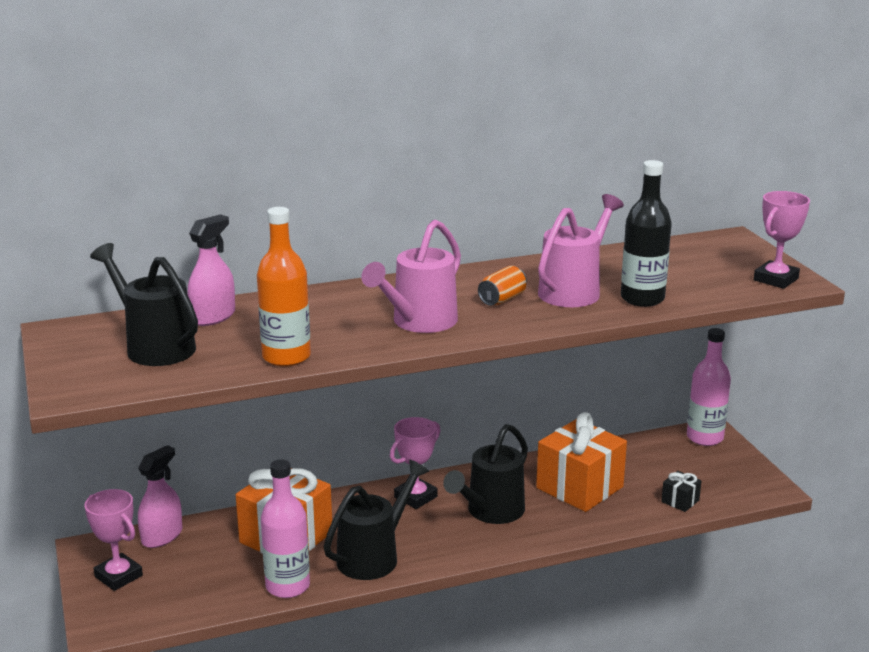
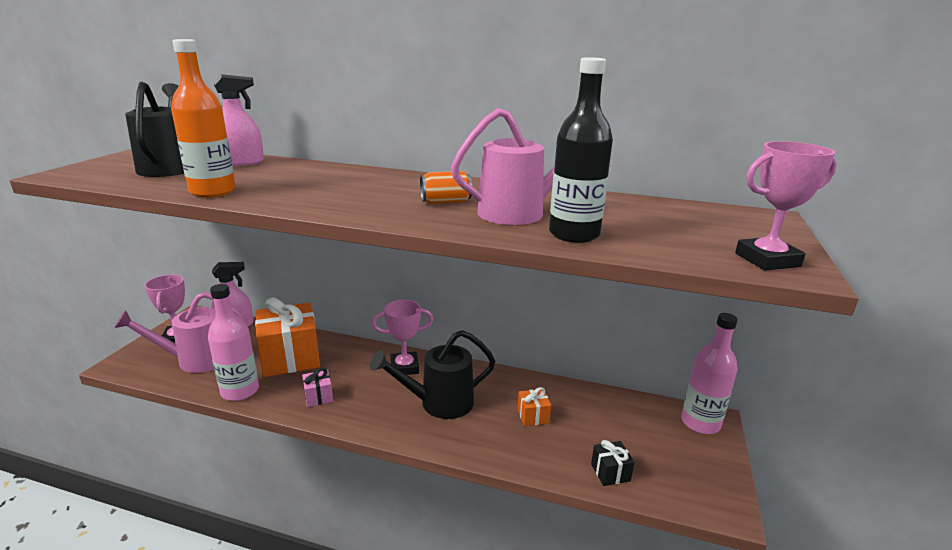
camera: 35 degrees right, 0 degrees up
(374, 556) = (318, 397): black watering can -> pink gift
(418, 323) = (347, 198): pink watering can -> pink watering can (195, 360)
(579, 487) = (533, 416): orange gift -> orange gift, size x0.43

